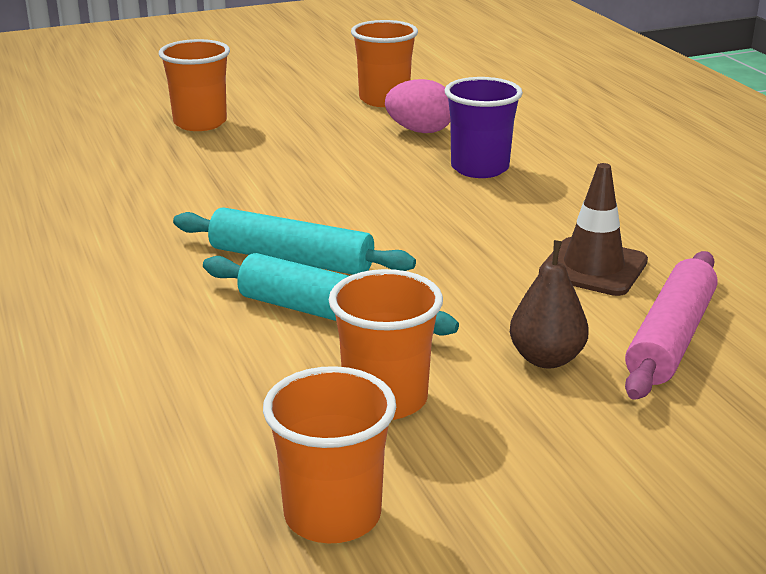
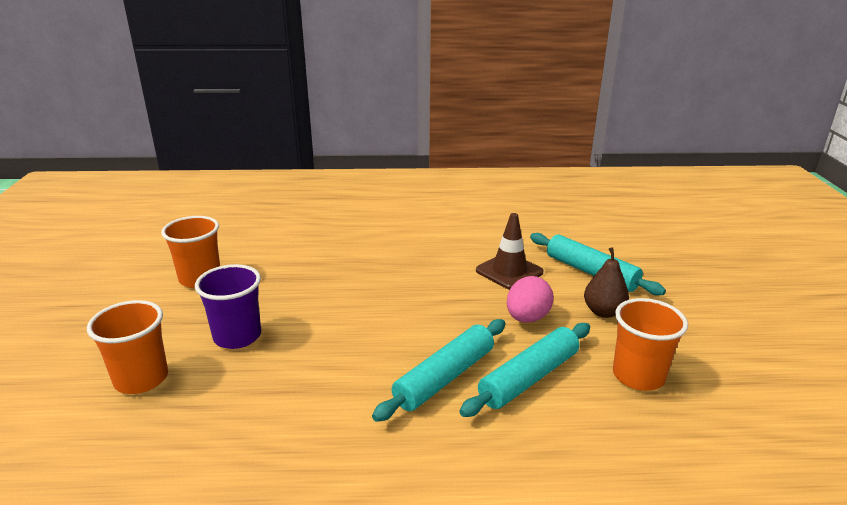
camera: 70 degrees left, 0 degrees up
(332, 515) = (756, 421): orange cup -> none
(420, 131) = (274, 278): pink egg -> pink egg (527, 318)
(479, 168) = (355, 272): purple cup -> purple cup (237, 336)
(671, 339) = (591, 272): pink rolling pin -> turquoise rolling pin

